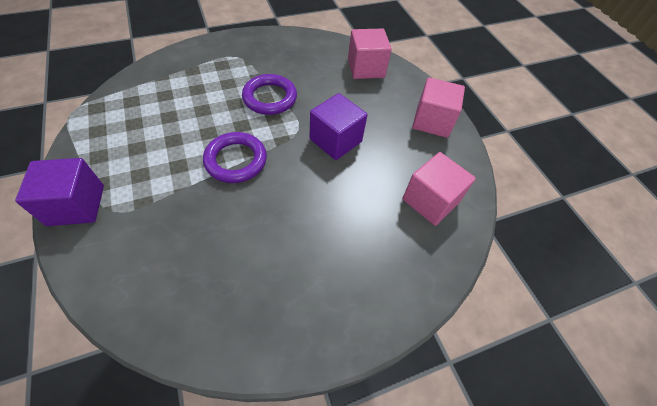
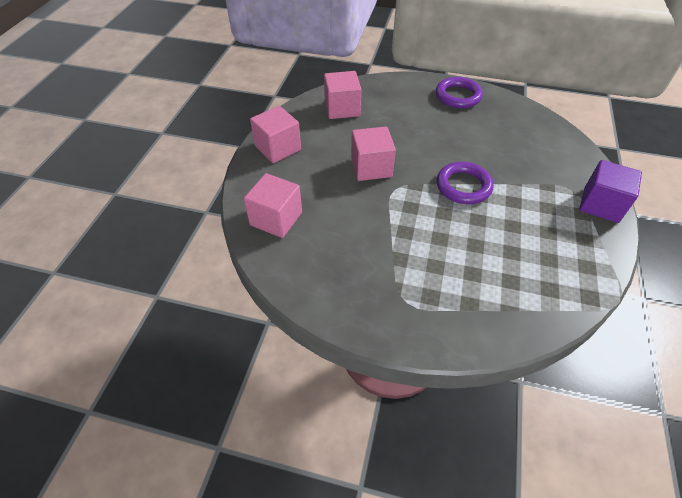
camera: 140 degrees left, 5 degrees down
(270, 98) = (401, 229): purple ring -> purple ring (458, 96)
(335, 140) = (371, 167): purple cube -> pink cube

